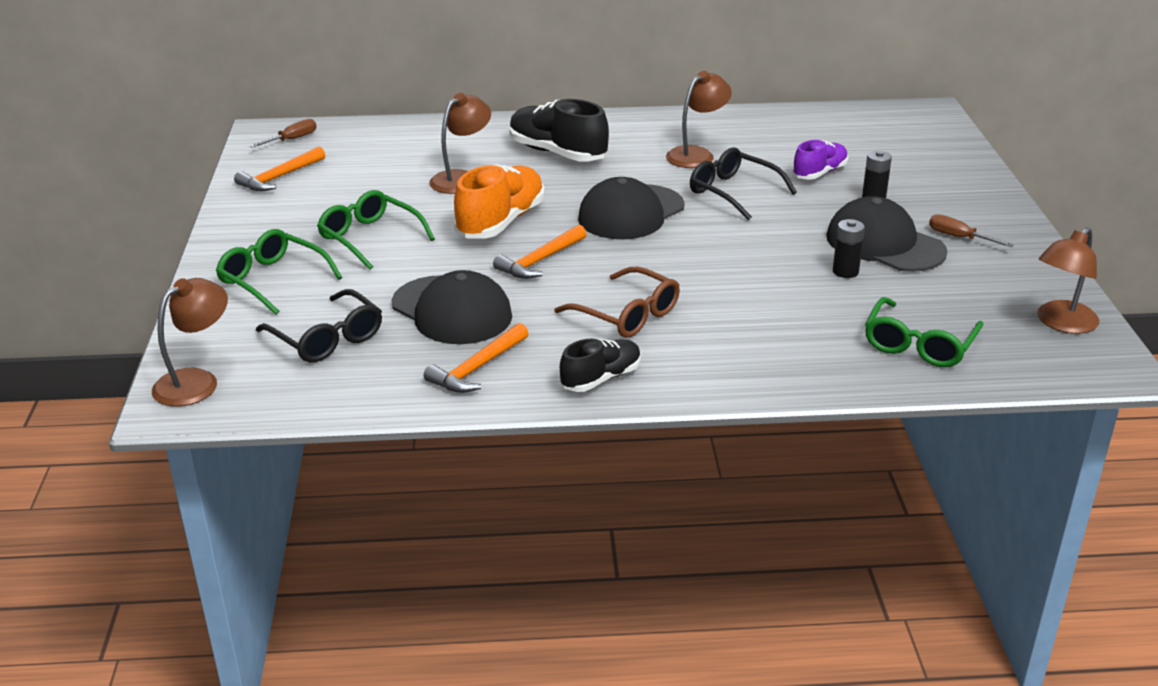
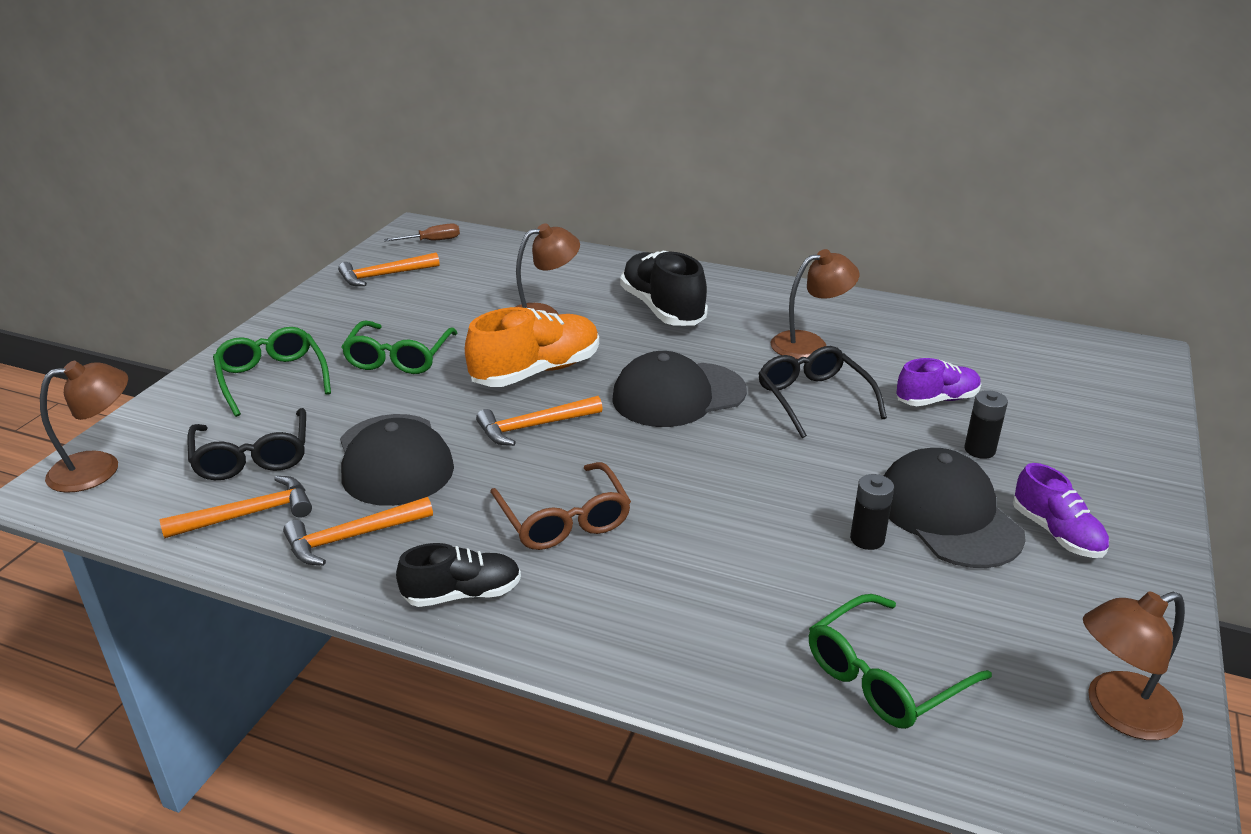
camera: 25 degrees right, 0 degrees up
(370, 238) = (399, 357): green glasses -> green glasses turned 150 degrees counterclockwise
(374, 376) = (249, 514): none -> orange hammer
(959, 237) = (1056, 533): brown screwdriver -> purple shoe

